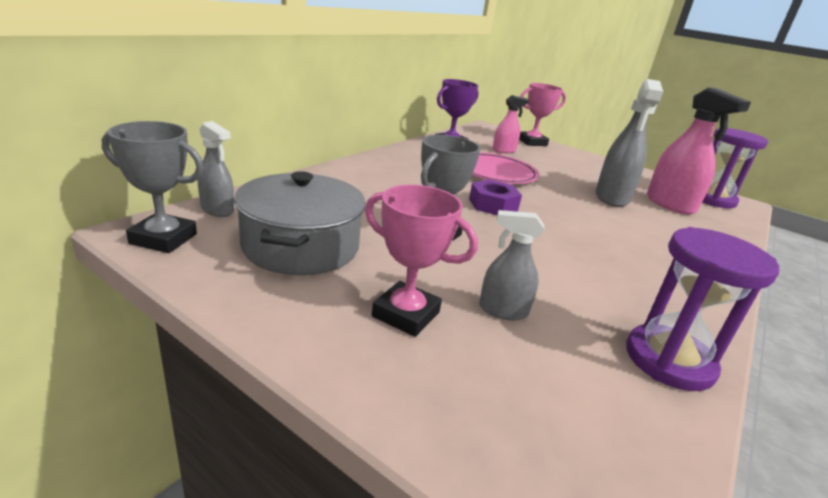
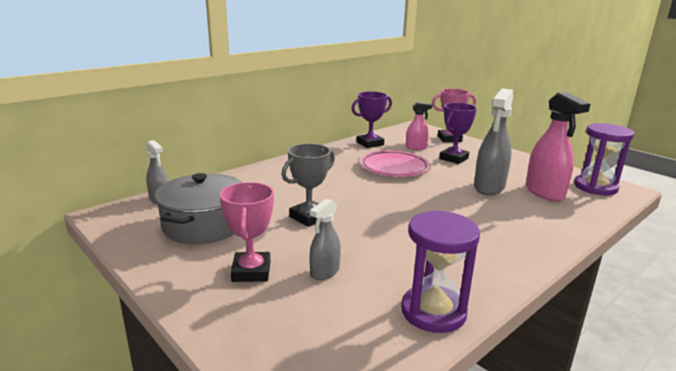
camera: 15 degrees right, 5 degrees down
(163, 239) = (117, 219): grey trophy -> none
(406, 314) = (251, 271): pink trophy -> pink trophy turned 45 degrees clockwise
(493, 205) = (372, 194): purple nut -> none
(502, 310) = (324, 272): grey spray bottle -> grey spray bottle turned 75 degrees counterclockwise
(552, 164) = (453, 158): none -> purple trophy

